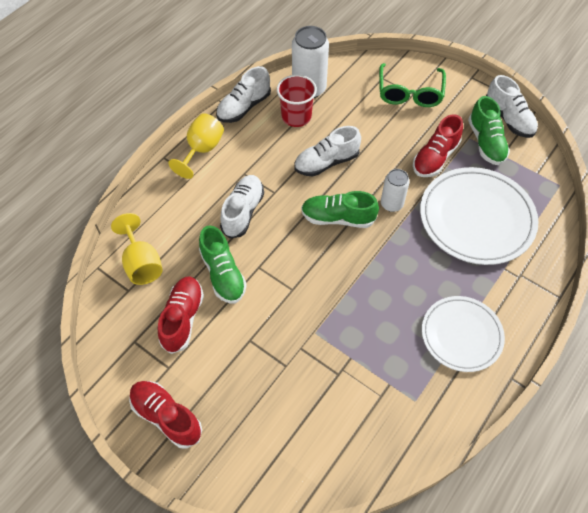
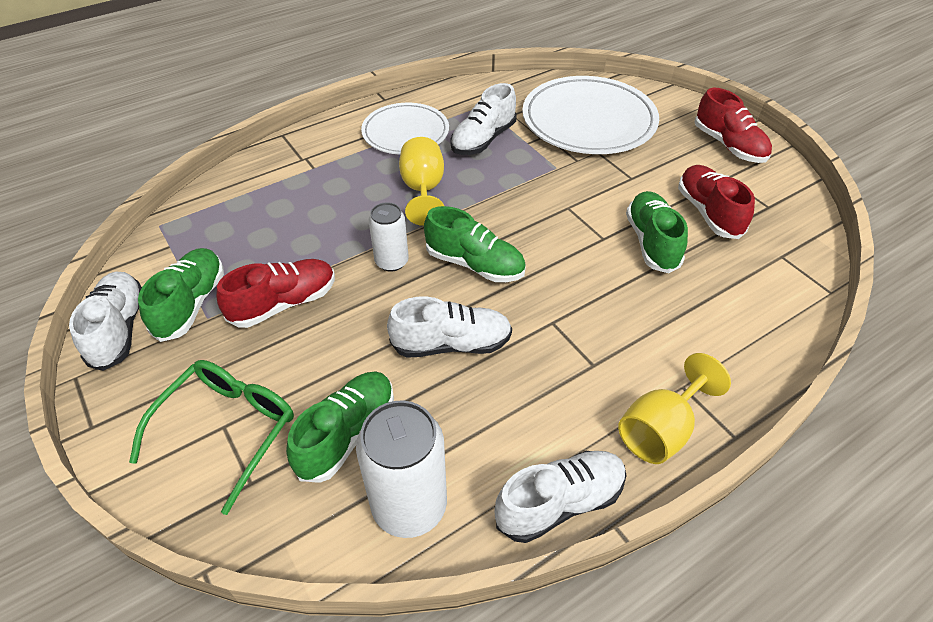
camera: 160 degrees left, 10 degrees down
(142, 263) = (765, 281): yellow goblet -> yellow goblet (423, 190)
(183, 318) = (708, 212): red shoe -> red shoe turned 135 degrees clockwise
(243, 212) = (608, 308): white shoe -> white shoe (483, 139)
(296, 117) = (464, 445): red cup -> none
(353, 106) = (347, 434): none -> green shoe
(476, 218) = (298, 218): white plate -> white plate (588, 121)

